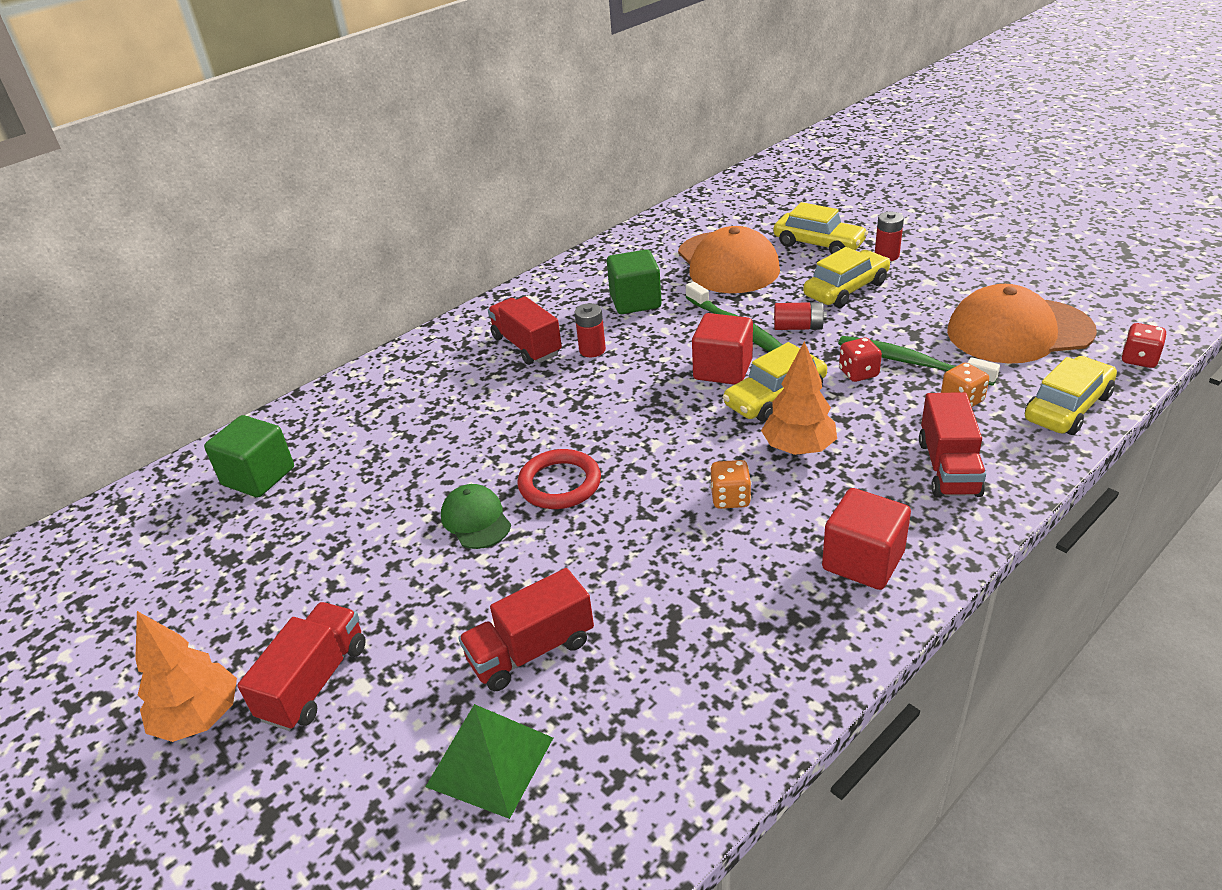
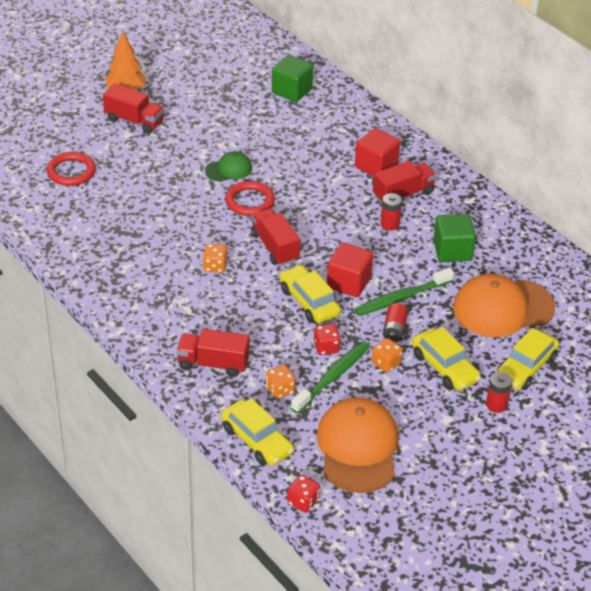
camera: 90 degrees right, 5 degrees up
(490, 761) = (71, 172): green pyramid -> red ring
(531, 651) = (128, 185): red truck -> red truck (275, 247)
(798, 448) = (252, 302): orange tree -> none
(862, 327) = (386, 363): none -> orange dice
(863, 561) = (147, 308): red cube -> red cube (376, 166)

